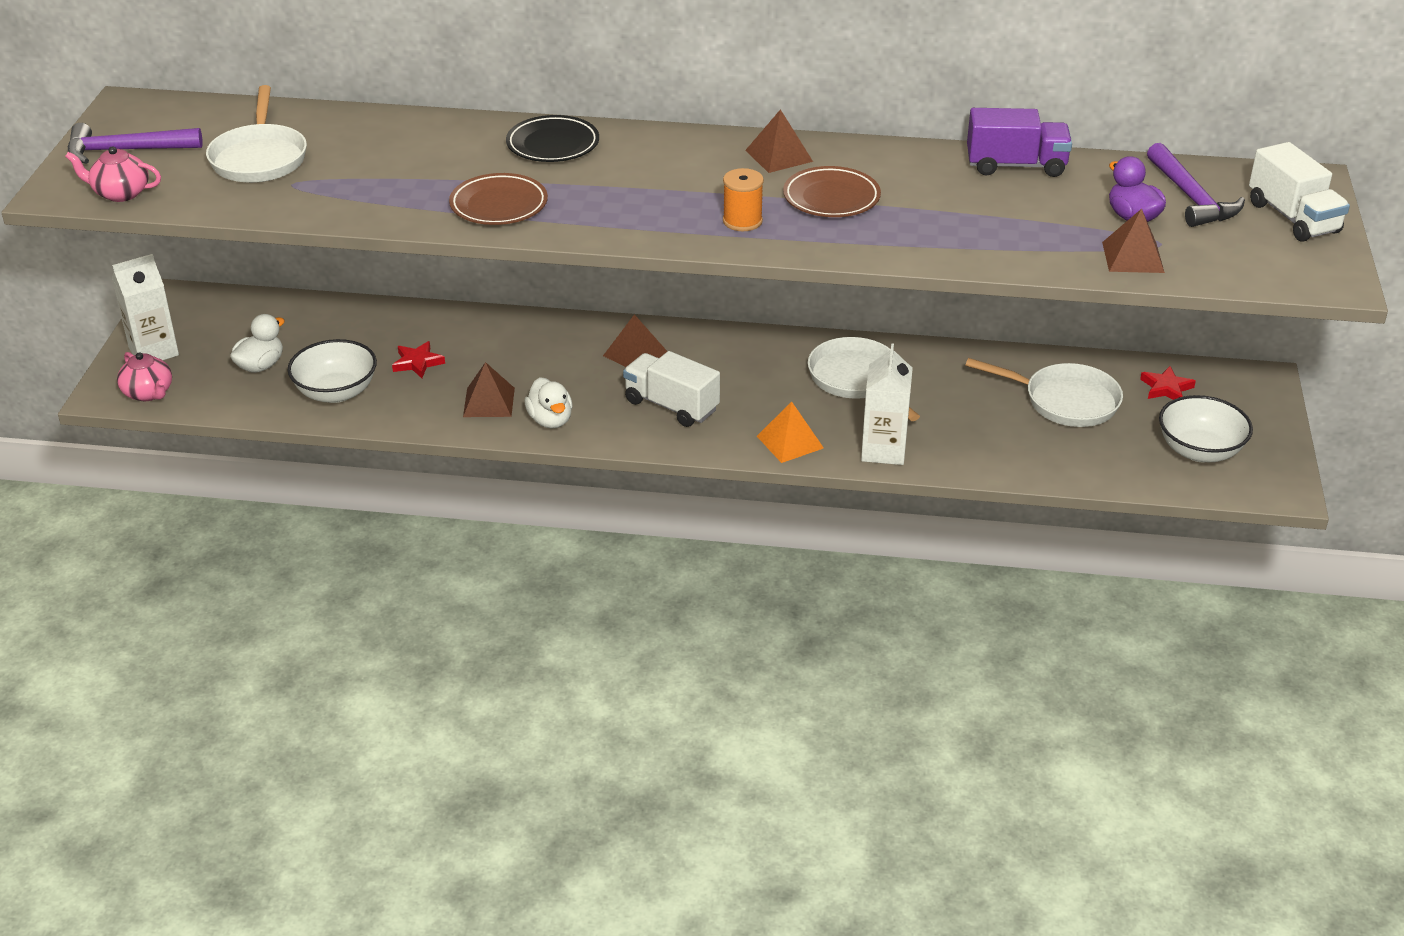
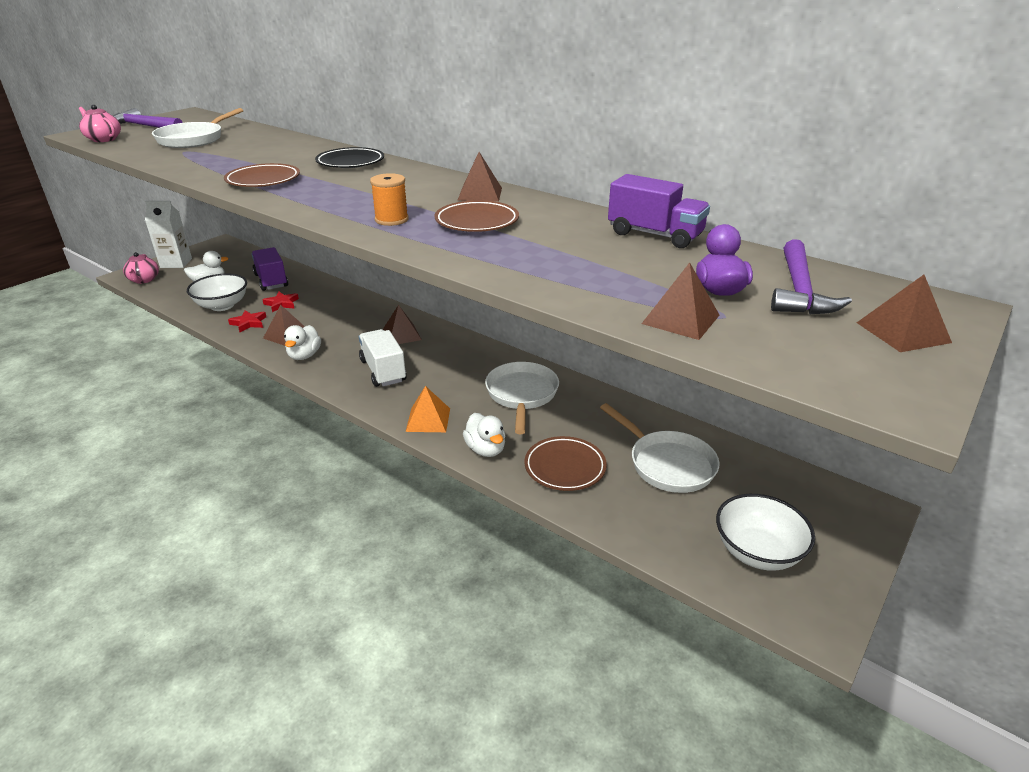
camera: 30 degrees right, 5 degrees down
(350, 334) = (271, 281): none -> purple truck
(883, 450) = (485, 449): white carton -> white duck
(976, 439) = (565, 467): none -> brown plate
(1166, 388) = (769, 485): red star -> red star (249, 323)
(1292, 218) = (903, 332): white truck -> brown pyramid

